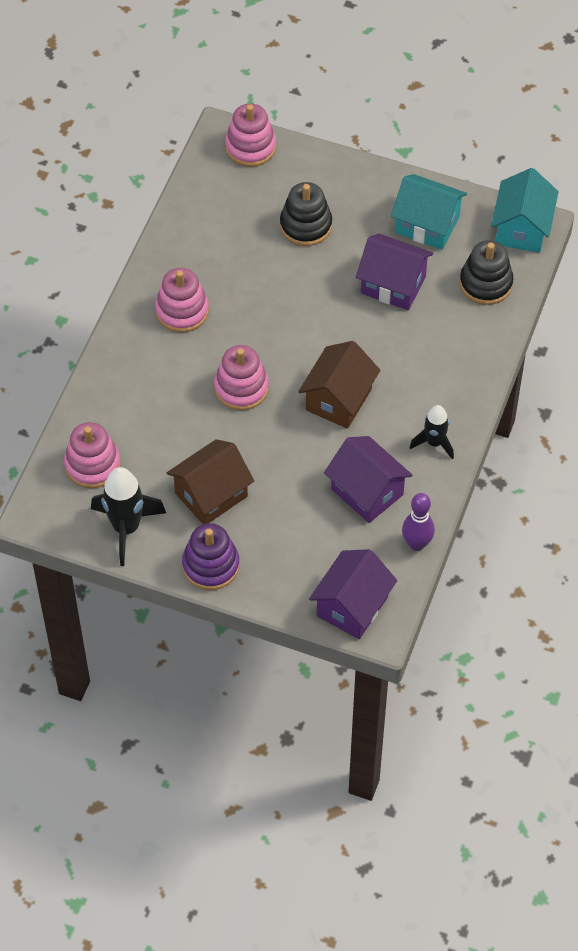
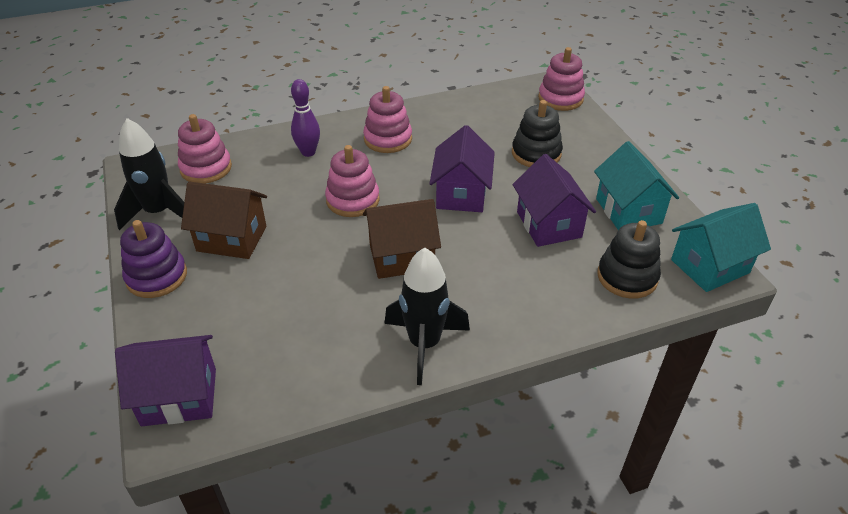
camera: 50 degrees right, 15 degrees down
(367, 492) = (323, 330): purple house -> purple house (461, 194)
(416, 544) = (296, 402): purple bowling pin -> purple bowling pin (308, 152)
(434, 443) = (424, 344): black rocket -> black rocket, size x1.63

